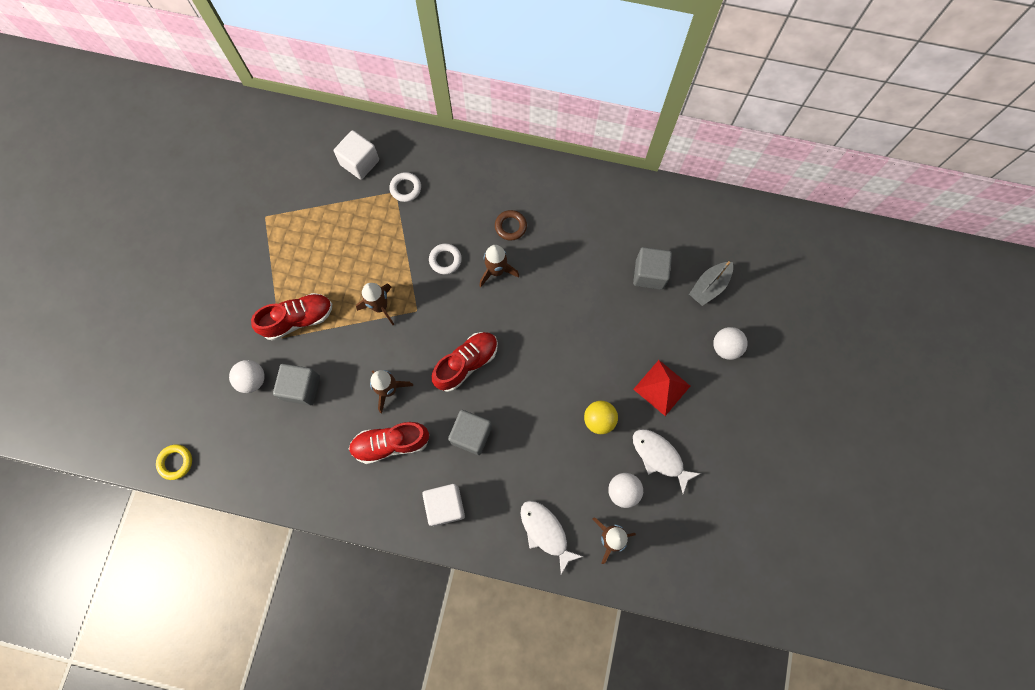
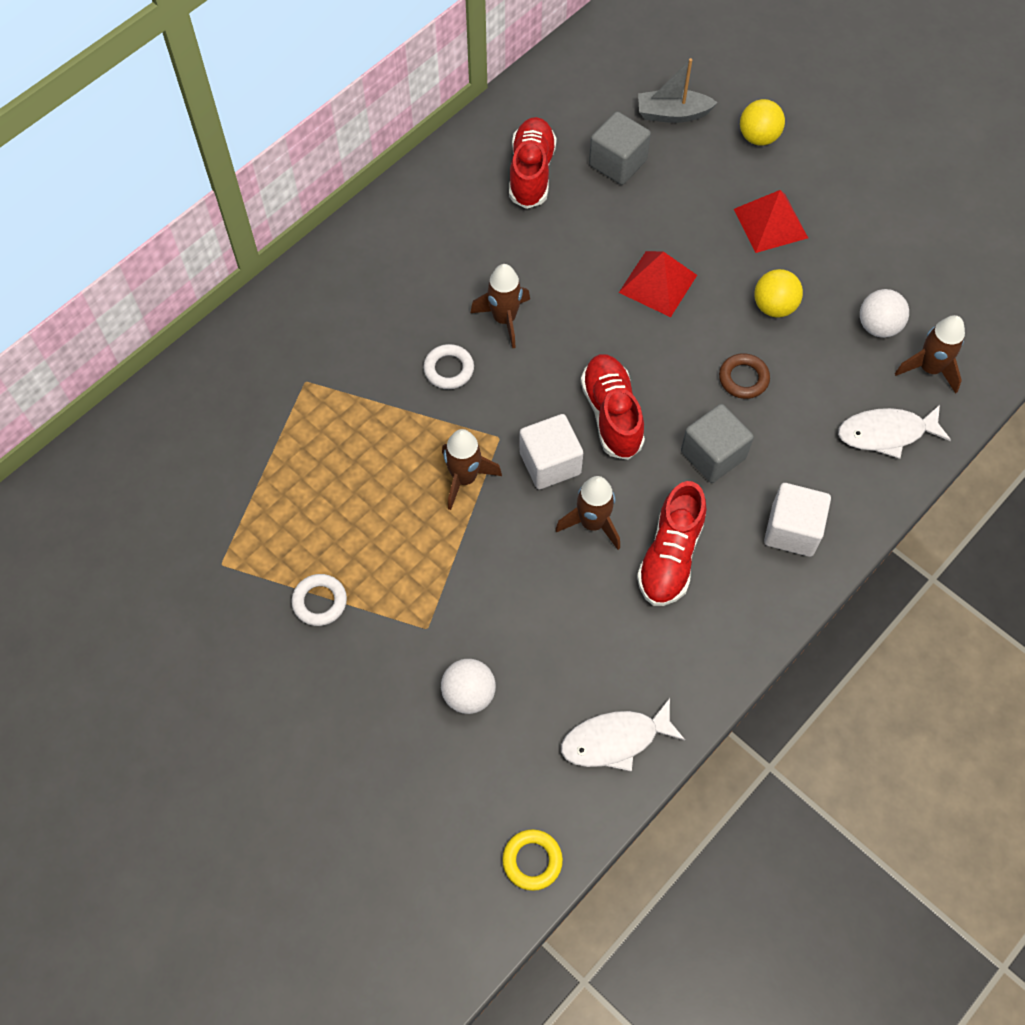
camera: 60 degrees left, 10 degrees down
(298, 319) = (414, 592): red shoe -> red shoe (531, 173)
(301, 388) = (522, 633): grey cube -> none
(360, 163) = (228, 403): white cube -> white cube (550, 463)
(405, 188) = (309, 366): white ring -> white ring (320, 602)
(510, 226) = (452, 274): brown ring -> brown ring (743, 379)
(574, 343) = (658, 283): none -> red pyramid
(659, 457) = (856, 268): white fish -> white fish (615, 740)
(709, 286) = (672, 114): grey boat -> grey boat turned 105 degrees clockwise
(725, 347) = (758, 137): white ball -> yellow ball

